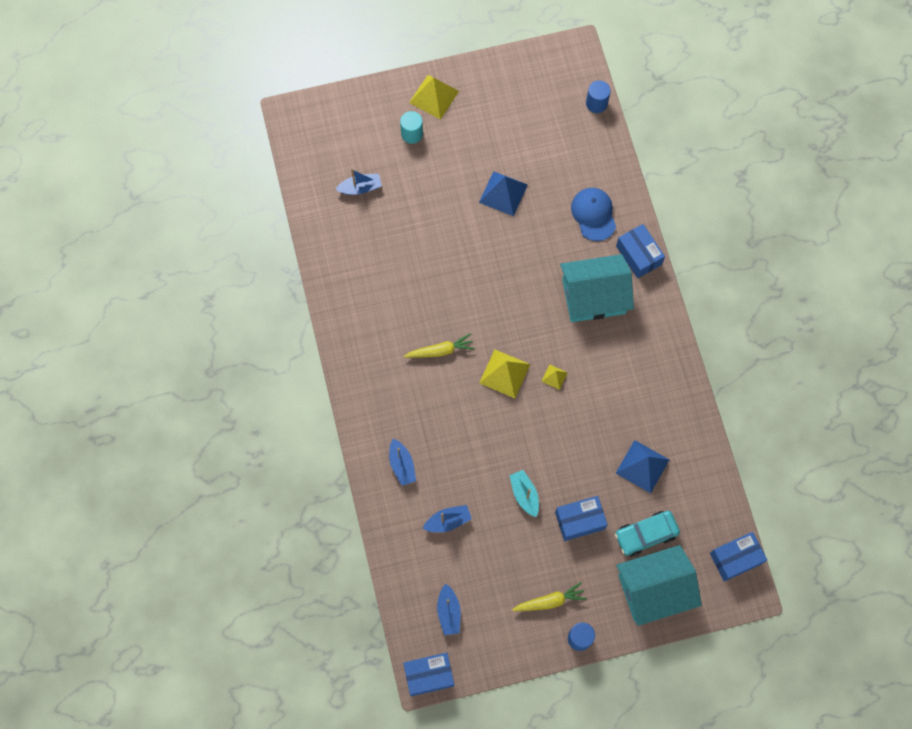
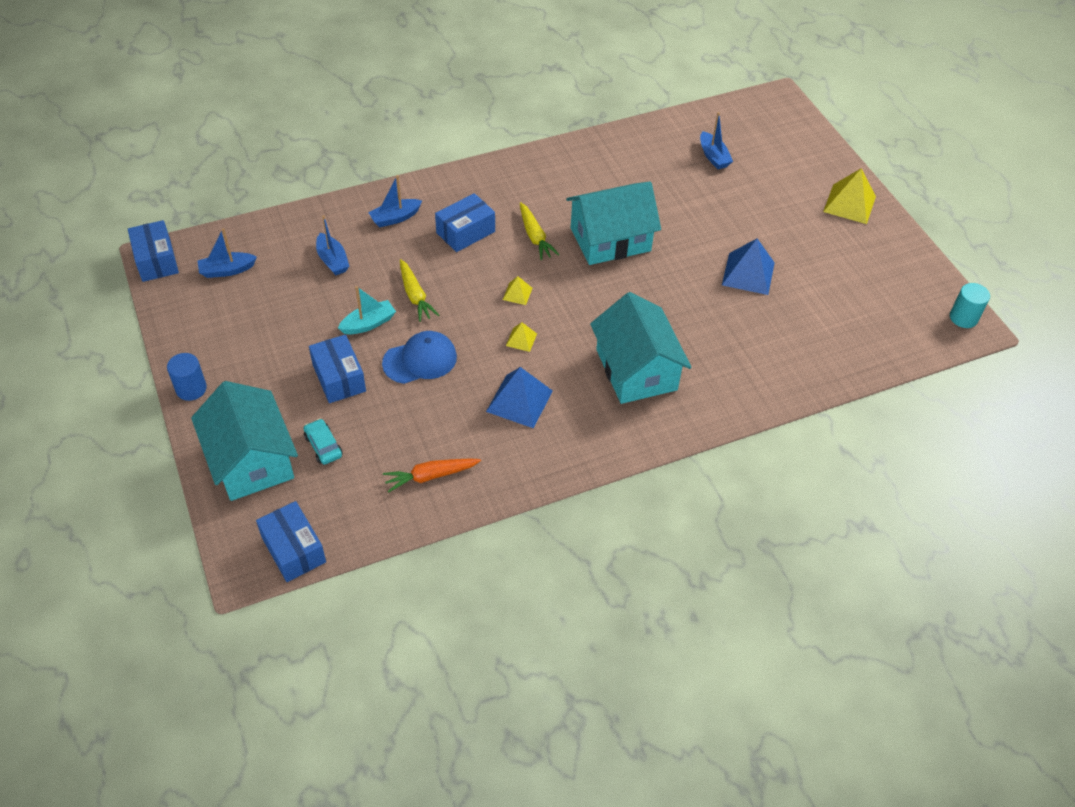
camera: 80 degrees right, 20 degrees down
(412, 134) = (795, 190): turquoise cylinder -> turquoise cylinder (963, 318)
(451, 291) = (610, 239): none -> turquoise house
(504, 373) = (517, 293): yellow pyramid -> yellow pyramid, size x0.51
(550, 601) = (238, 357): yellow carrot -> yellow carrot (415, 295)
(593, 214) = (749, 361): blue cap -> blue cap (420, 360)
(596, 103) = (906, 352): blue cylinder -> none
(638, 255) = (706, 412): blue box -> blue box (465, 232)
(642, 466) = (415, 436): blue pyramid -> blue pyramid (519, 401)
(646, 535) = (323, 446): turquoise car -> turquoise car, size x0.63
(680, 457) = (431, 476): none -> orange carrot

